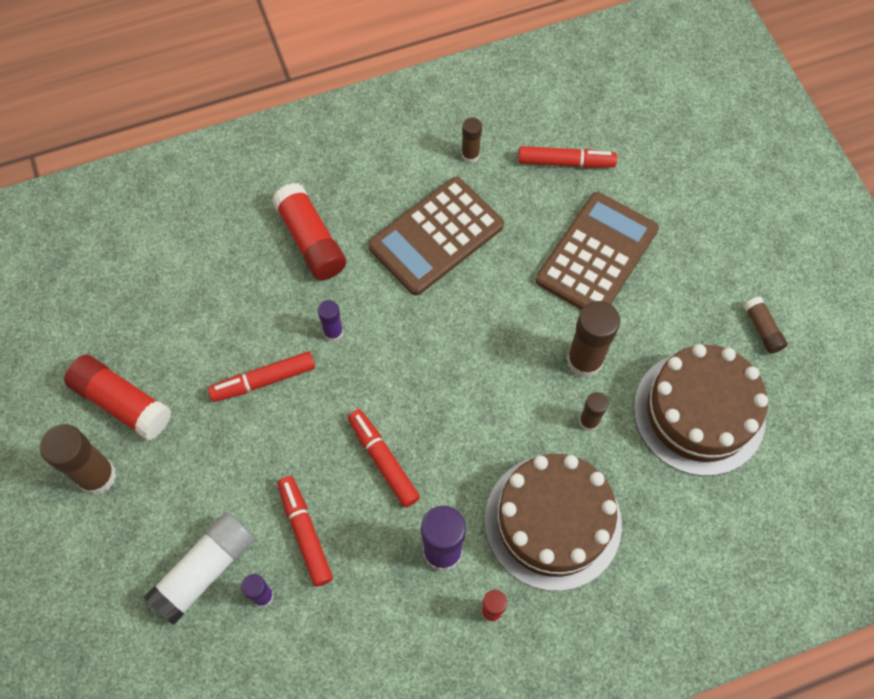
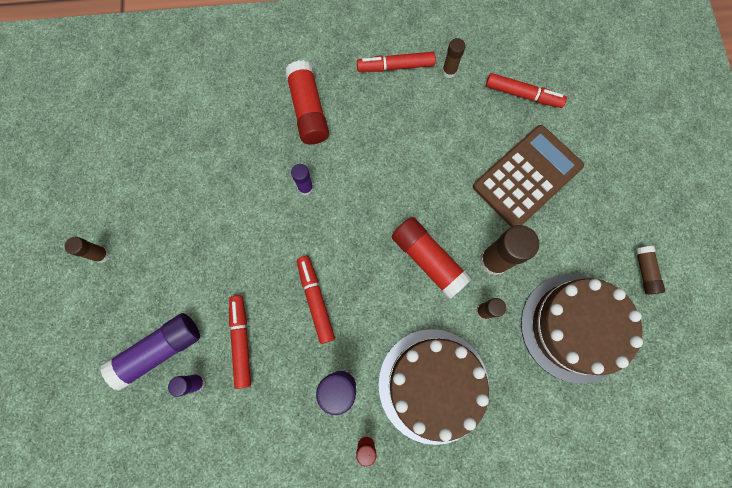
camera: 15 degrees right, 10 degrees up
(97, 476) = (101, 255): brown glue stick -> brown glue stick, size x0.55
(122, 402) = (135, 202): red glue stick -> red glue stick (428, 259)
(205, 570) = (160, 350): white glue stick -> purple glue stick
(263, 381) = (243, 212): red marker -> red marker (395, 67)
(436, 236) = (405, 131): brown calculator -> none

